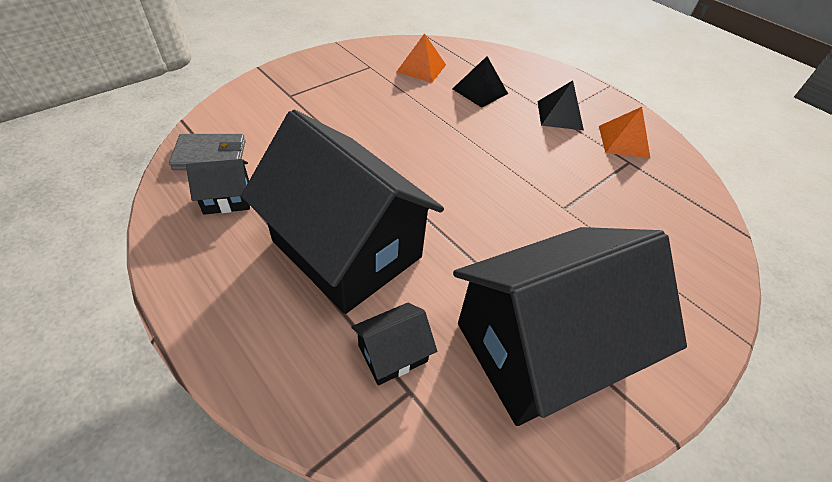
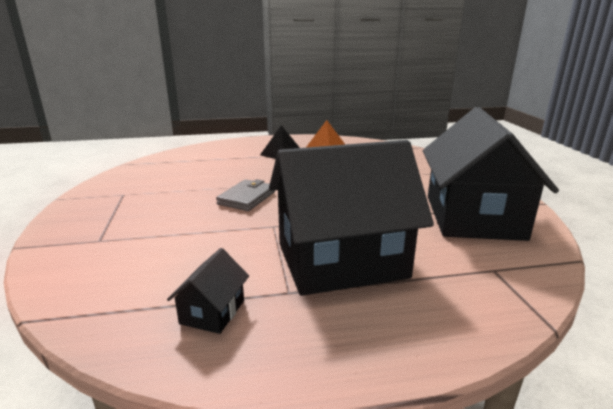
camera: 55 degrees left, 25 degrees down
(210, 155) = (125, 310): grey wallet -> grey wallet (247, 198)
(392, 353) = (458, 267): black house -> none
(421, 68) = (162, 176): orange pyramid -> none
(480, 91) = (223, 166): black pyramid -> none

